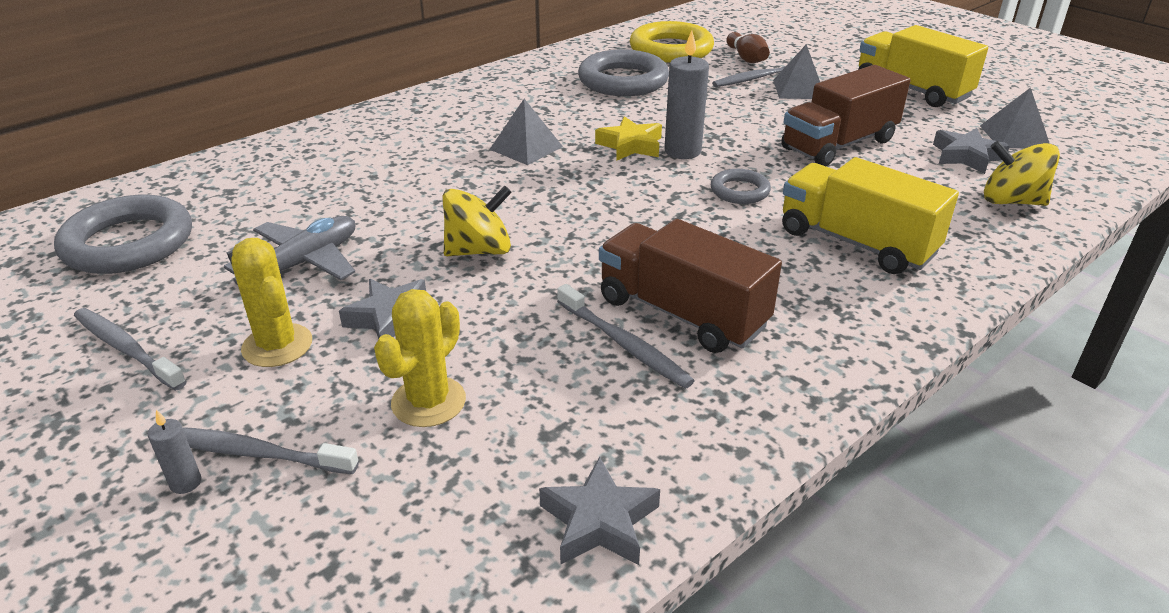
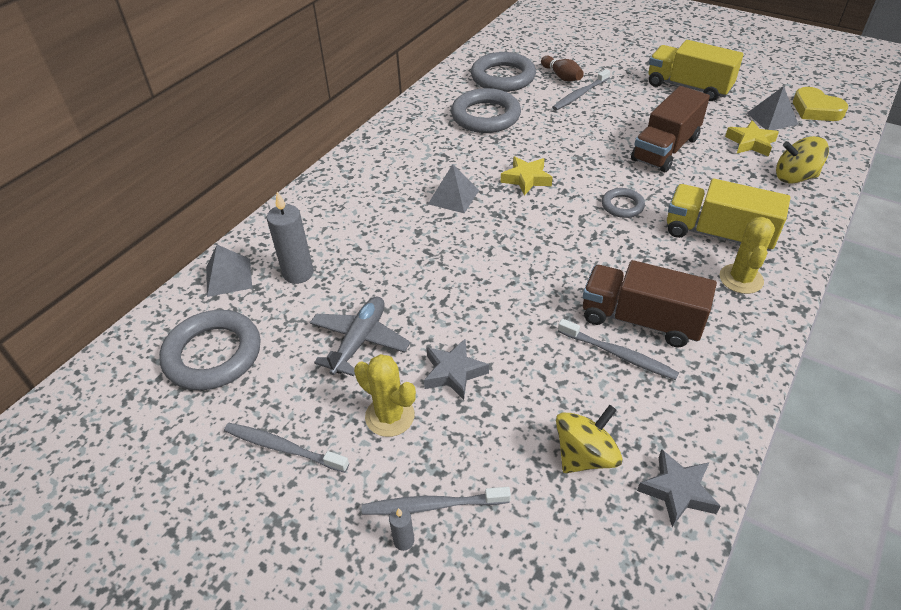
camera: 15 degrees left, 10 degrees up
(428, 402) = (521, 433): yellow cactus -> yellow cactus (741, 279)
(479, 250) = (477, 299): yellow spinning top -> yellow spinning top (585, 455)
(671, 49) = (503, 77): yellow ring -> grey ring
(682, 151) = (565, 177): grey candle -> grey candle (298, 273)
(799, 89) = (613, 101): grey pyramid -> grey pyramid (228, 277)
(966, 156) = (750, 143): grey star -> yellow star
(1087, 136) = (815, 110): none -> yellow heart

